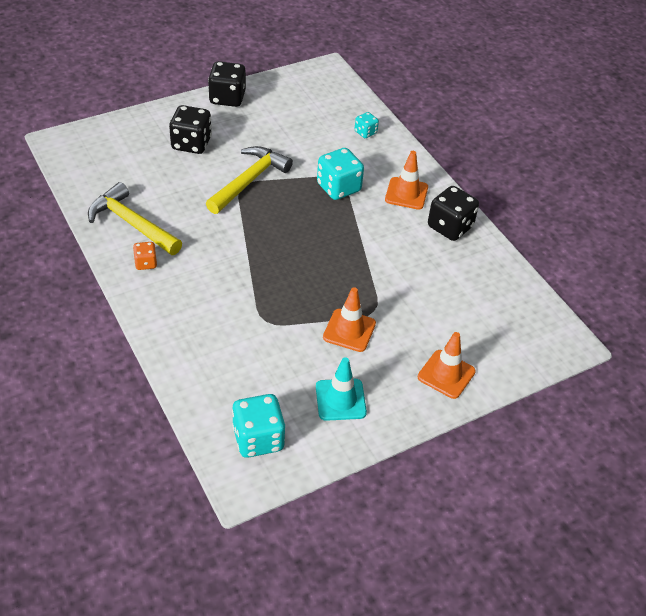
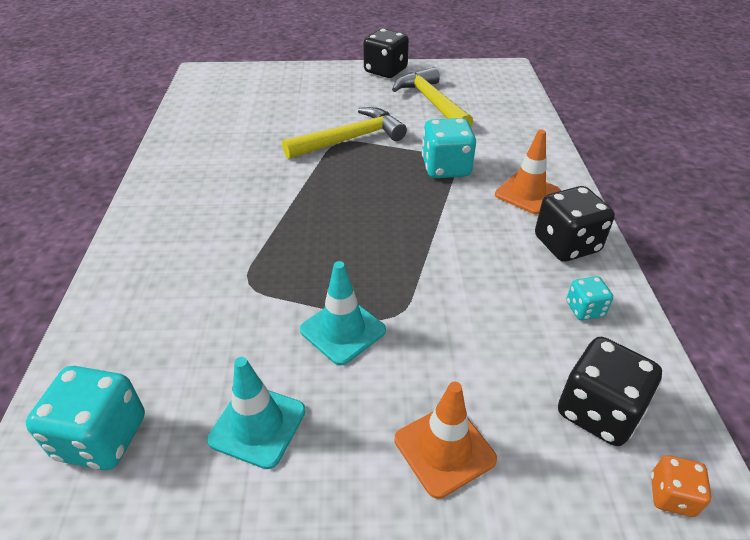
camera: 30 degrees right, 5 degrees down
(132, 224) = (199, 147): yellow hammer -> yellow hammer (431, 102)
(146, 263) = (177, 185): orange dice -> orange dice (671, 495)
(191, 144) = (319, 97): black dice -> black dice (598, 411)
(349, 330) = (342, 330): orange traffic cone -> turquoise traffic cone
(365, 132) = (514, 125): turquoise dice -> turquoise dice (584, 309)

